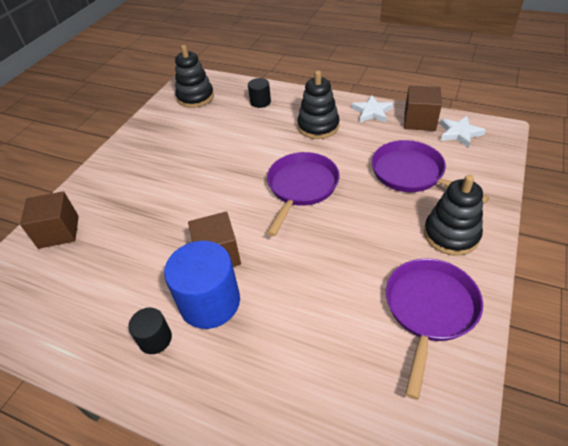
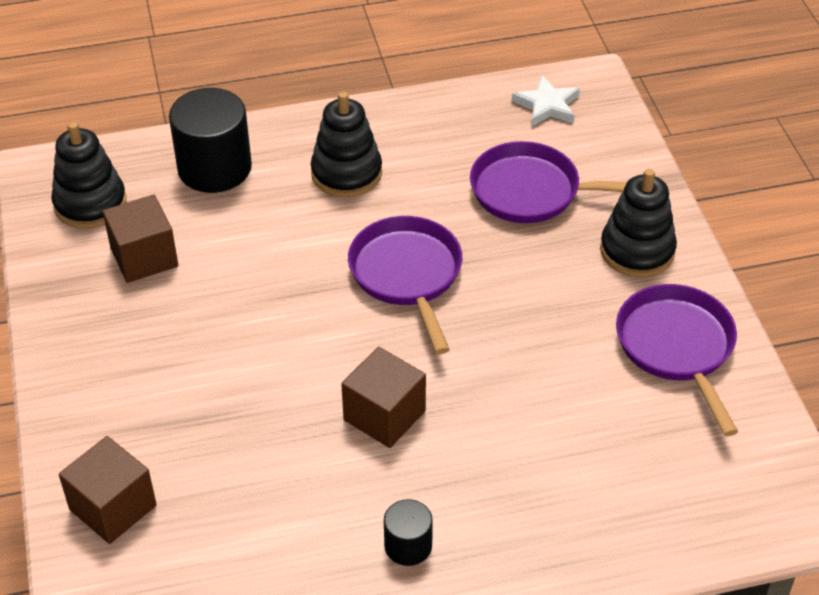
camera: 40 degrees left, 0 degrees up
(210, 302) = (431, 472): blue cylinder -> none
(260, 102) = (214, 168): black cylinder -> black cylinder, size x1.93
(372, 112) = (404, 118): white star -> none
(419, 121) = (481, 106): brown cube -> brown cube (144, 257)

